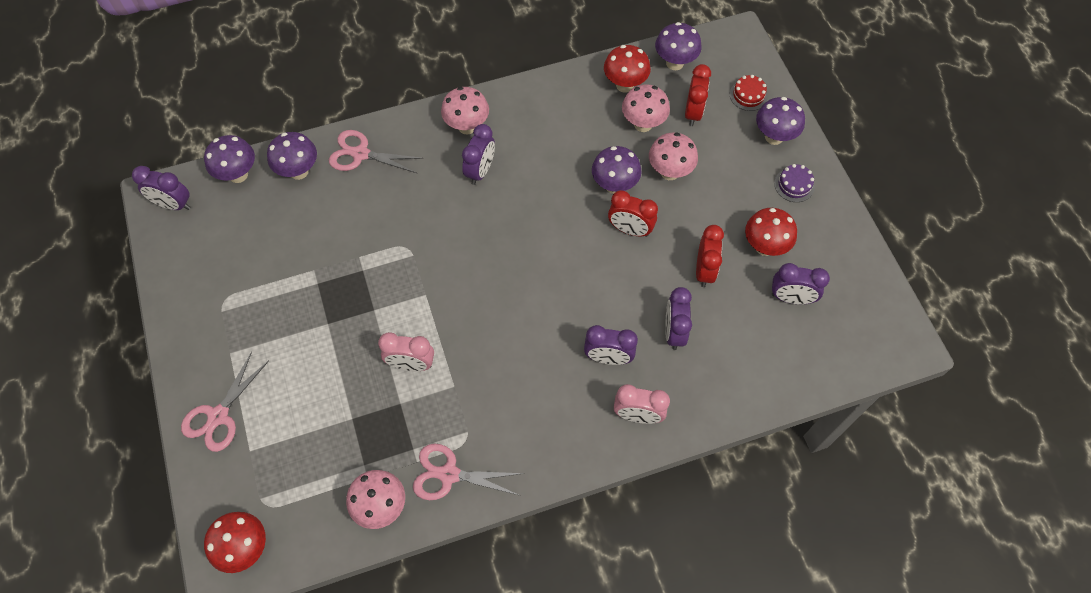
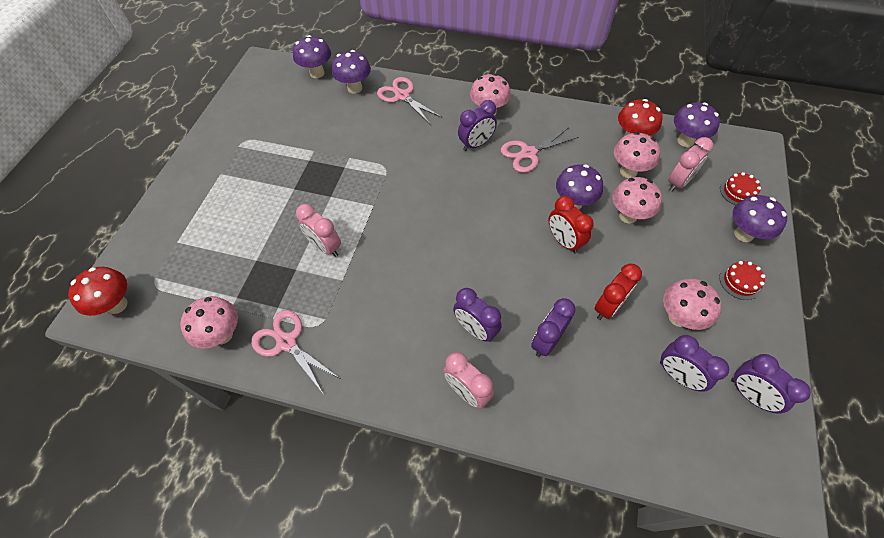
camera: 35 degrees right, 5 degrees down
(173, 204) = (266, 72): purple clock -> purple clock (749, 395)
(218, 416) = (179, 208): pink scissors -> pink scissors (528, 153)
(693, 113) = (678, 182): red clock -> pink clock
(764, 246) = (678, 317): red mushroom -> pink mushroom
(794, 185) = (740, 282): purple cake -> red cake

